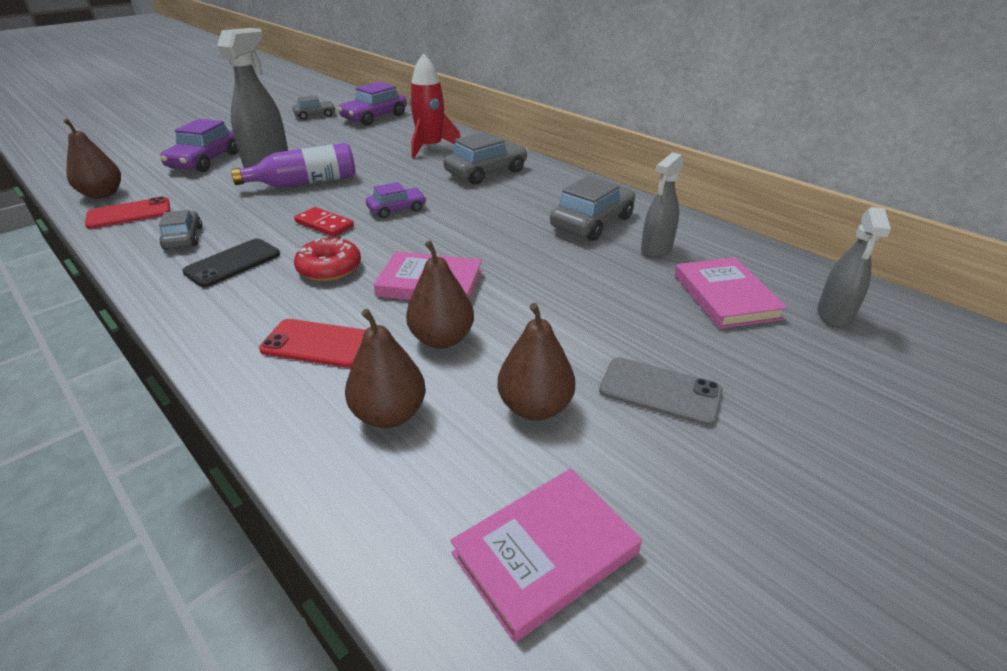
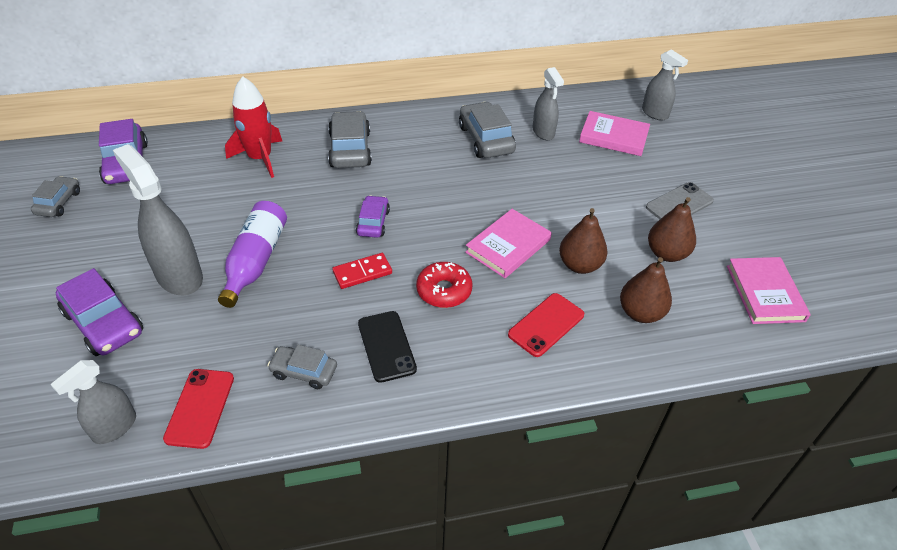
camera: 60 degrees left, 10 degrees up
(102, 194) = (114, 427): brown pear -> grey spray bottle

